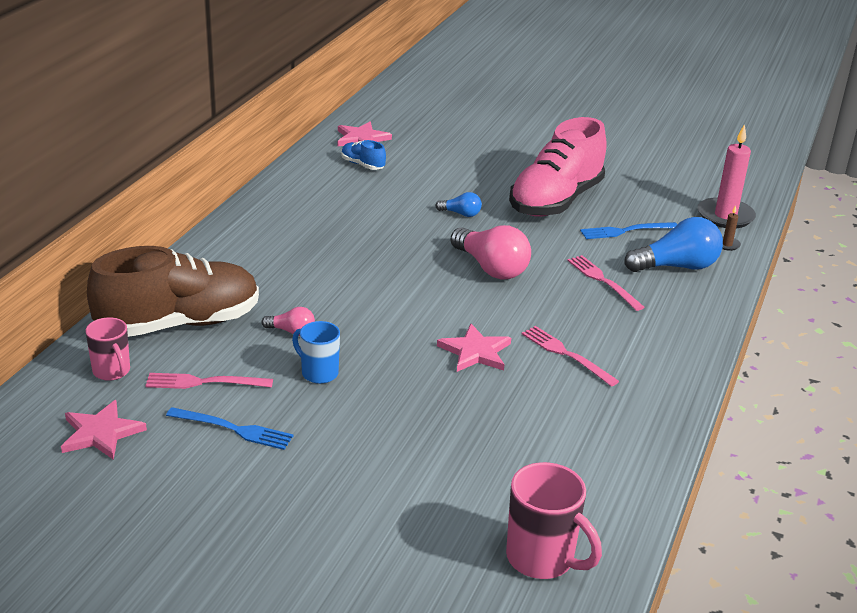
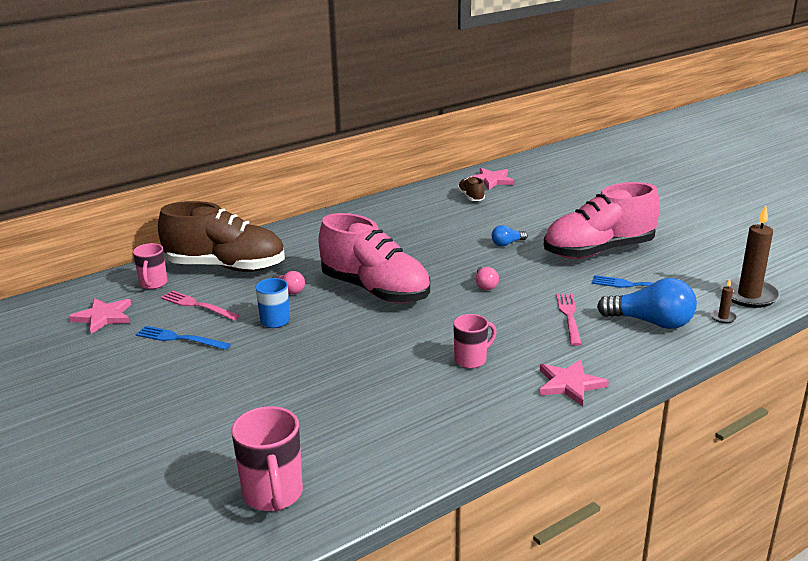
camera: 35 degrees right, 5 degrees down
(234, 429) = (179, 338): blue fork -> blue fork turned 150 degrees clockwise
(362, 165) = (471, 197): blue shoe -> brown shoe
(387, 305) = (375, 290): none -> pink shoe
(461, 214) = (507, 243): blue light bulb -> blue light bulb turned 105 degrees clockwise
(475, 352) = (402, 338): pink star -> pink star (569, 384)
(491, 268) = (485, 285): pink light bulb -> pink light bulb, size x0.50
(566, 354) = (471, 360): pink fork -> pink mug
(725, 216) = (749, 295): pink candle -> brown candle

